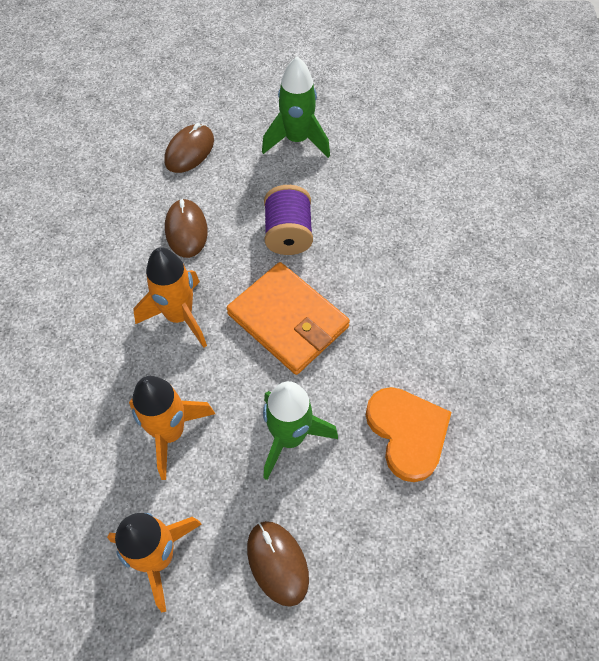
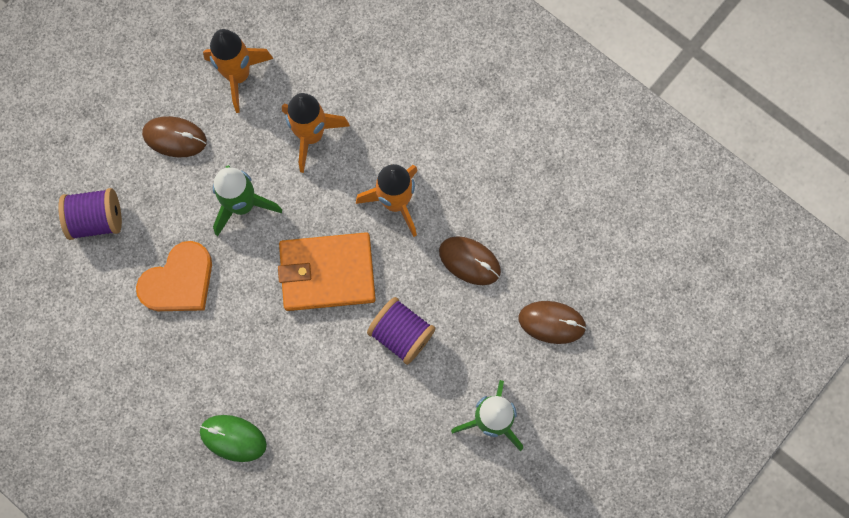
camera: 130 degrees right, 15 degrees up
(189, 151) = (552, 322): brown mouse -> brown mouse turned 60 degrees counterclockwise
(407, 433) = (179, 281): orange heart -> orange heart turned 60 degrees counterclockwise
(426, 565) = (96, 219): none -> purple spool
(482, 285) = (233, 438): none -> green mouse

